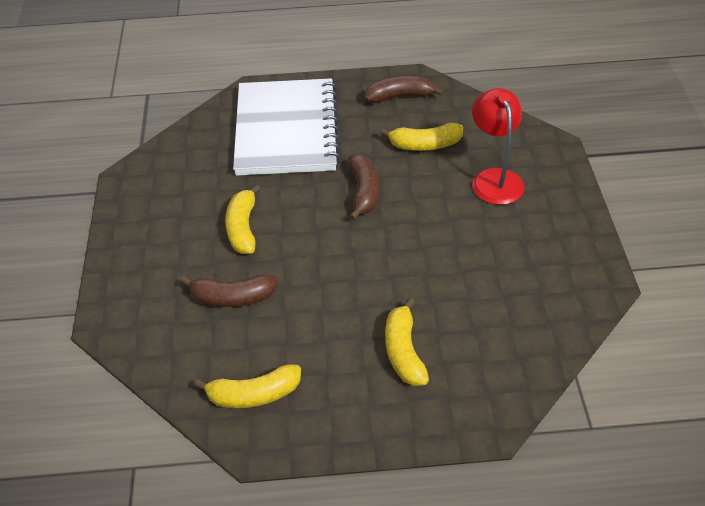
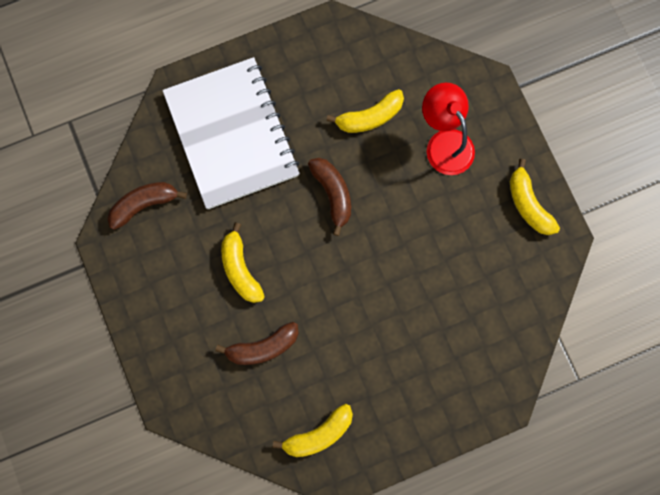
camera: 20 degrees left, 30 degrees up
(400, 96) = (325, 56): brown banana -> brown banana (144, 204)
(403, 351) = (421, 357): yellow banana -> yellow banana (528, 204)

